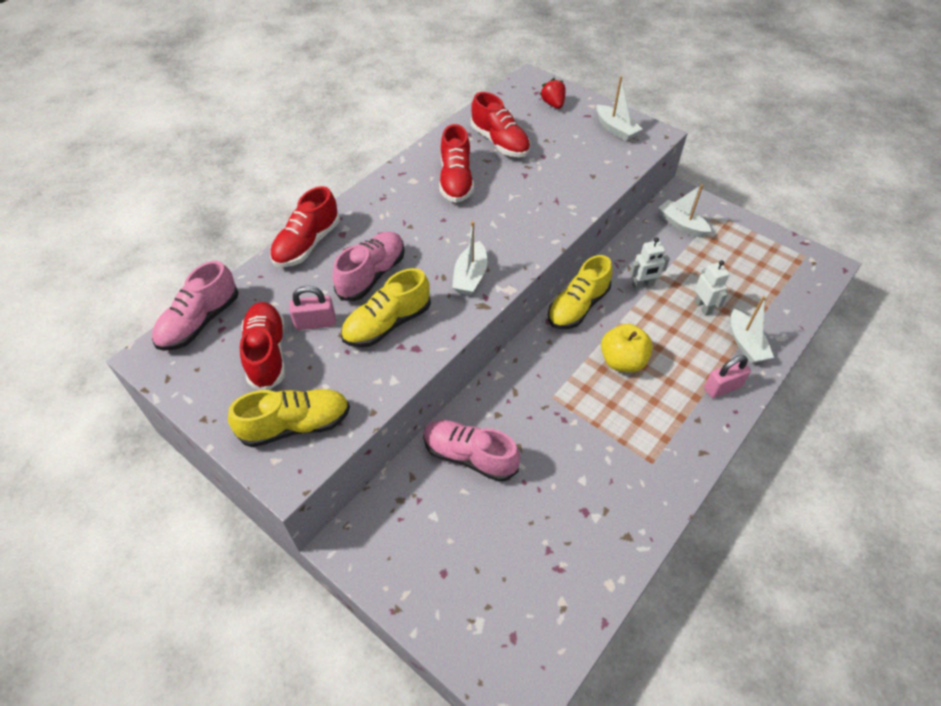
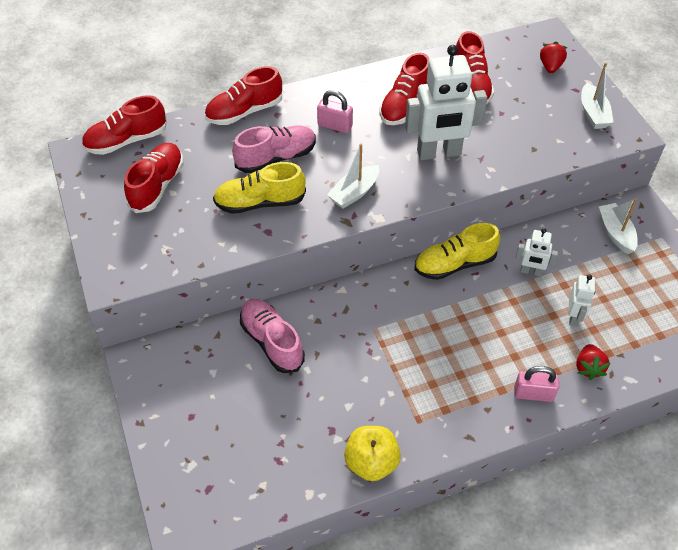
camera: 30 degrees right, 0 degrees up
(200, 322) = (126, 141): pink shoe -> red shoe
(296, 425) = (141, 248): yellow shoe -> none
(315, 323) = (207, 178): pink padlock -> pink padlock (335, 126)
(518, 210) = (439, 153): none -> white robot
(622, 361) = (458, 328): yellow apple -> yellow apple (371, 462)
(745, 344) = (588, 368): white boat -> red strawberry

